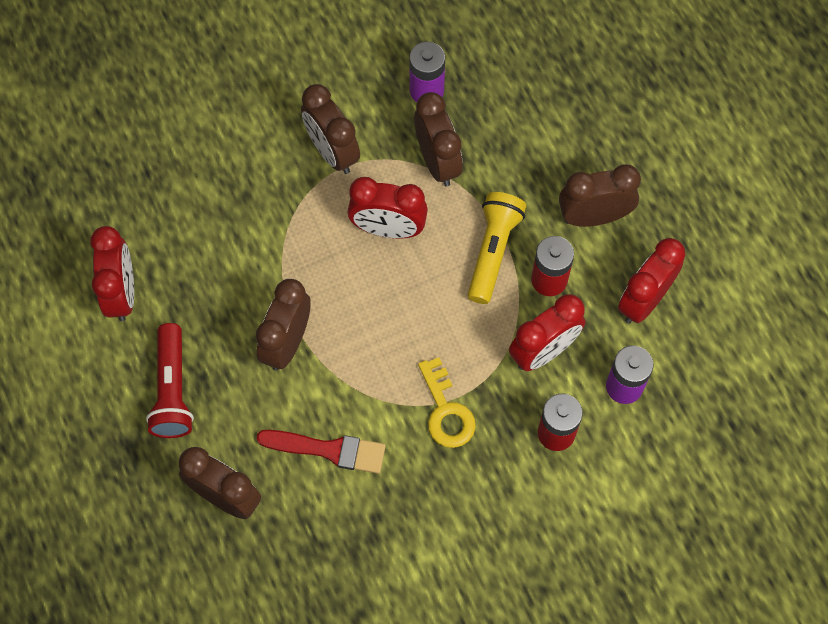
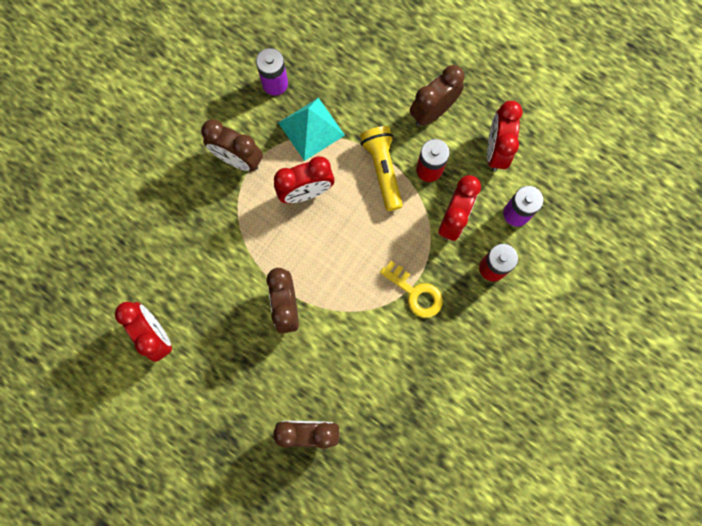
camera: 30 degrees left, 10 degrees up
(172, 390) = (230, 381): red flashlight -> none
(328, 450) = (356, 362): red brush -> none
(437, 161) = (311, 128): brown clock -> turquoise pyramid

